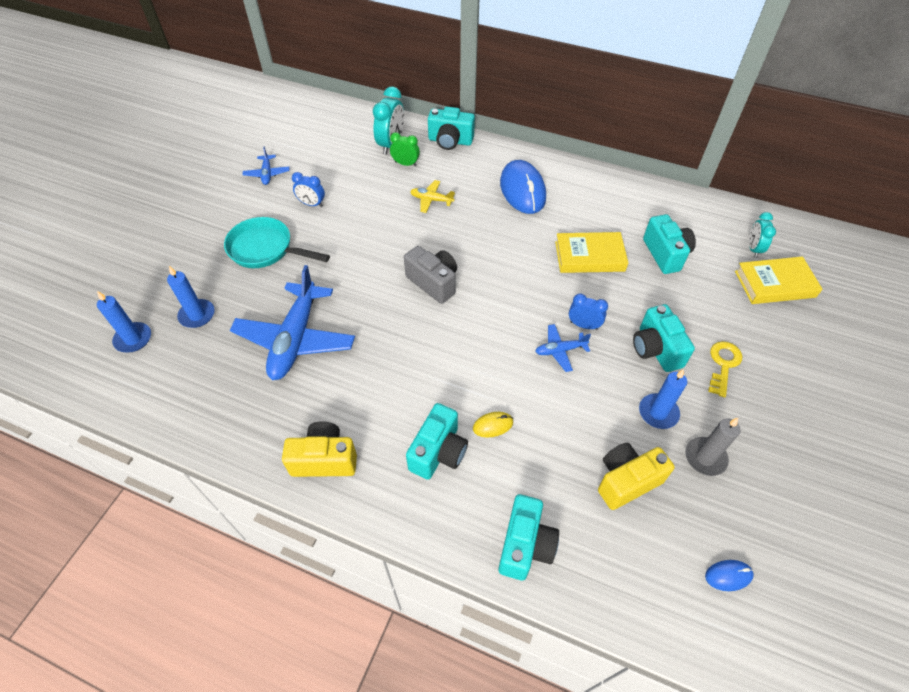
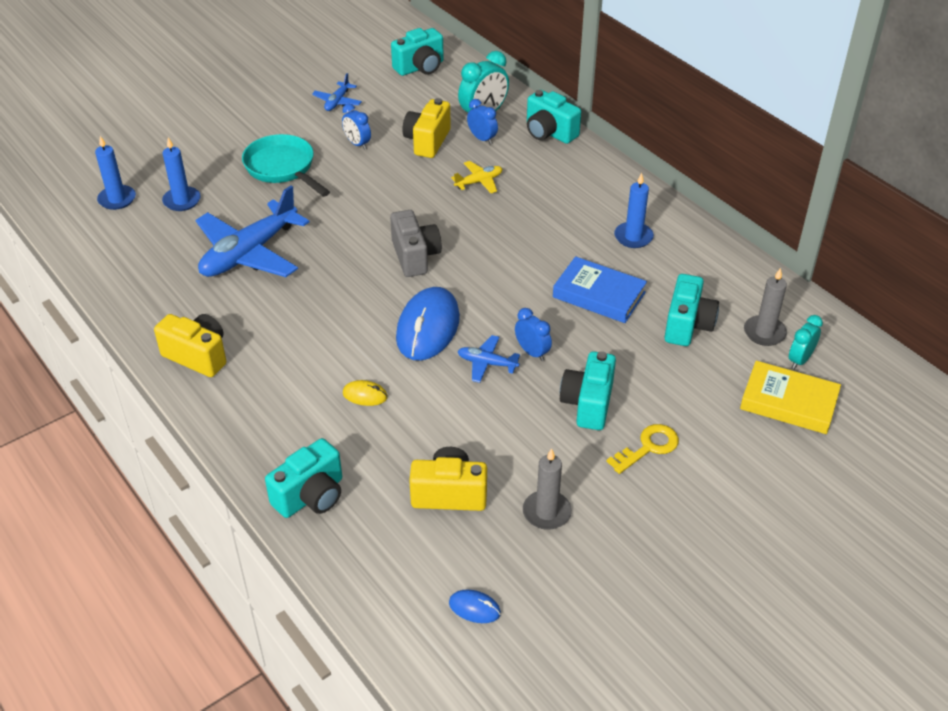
camera: 30 degrees right, 10 degrees down
(366, 181) = (427, 141): none -> yellow camera
(405, 164) = (482, 139): green clock -> blue clock
(431, 200) = (479, 182): yellow plane -> yellow plane turned 105 degrees clockwise
(438, 452) = (298, 393): turquoise camera -> turquoise camera (420, 67)
(522, 190) = (584, 207): blue mouse -> blue mouse (428, 328)
(589, 256) = (599, 295): yellow book -> blue book
(658, 412) = (536, 456): blue candle -> blue candle (633, 237)
(716, 238) = (764, 333): none -> grey candle

